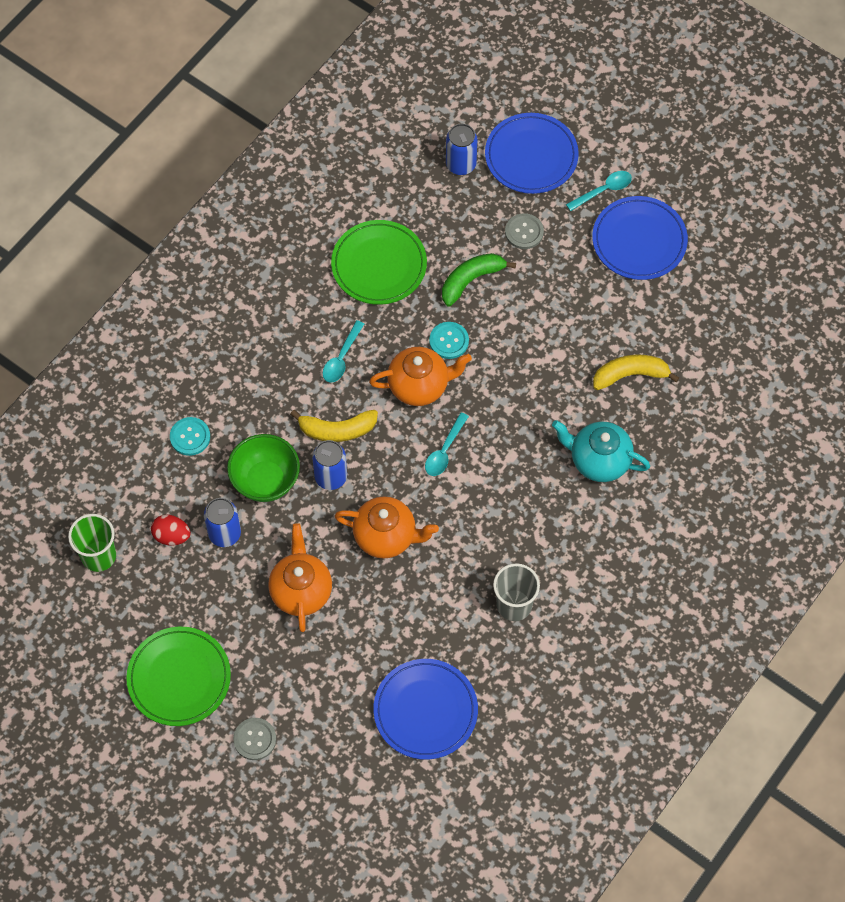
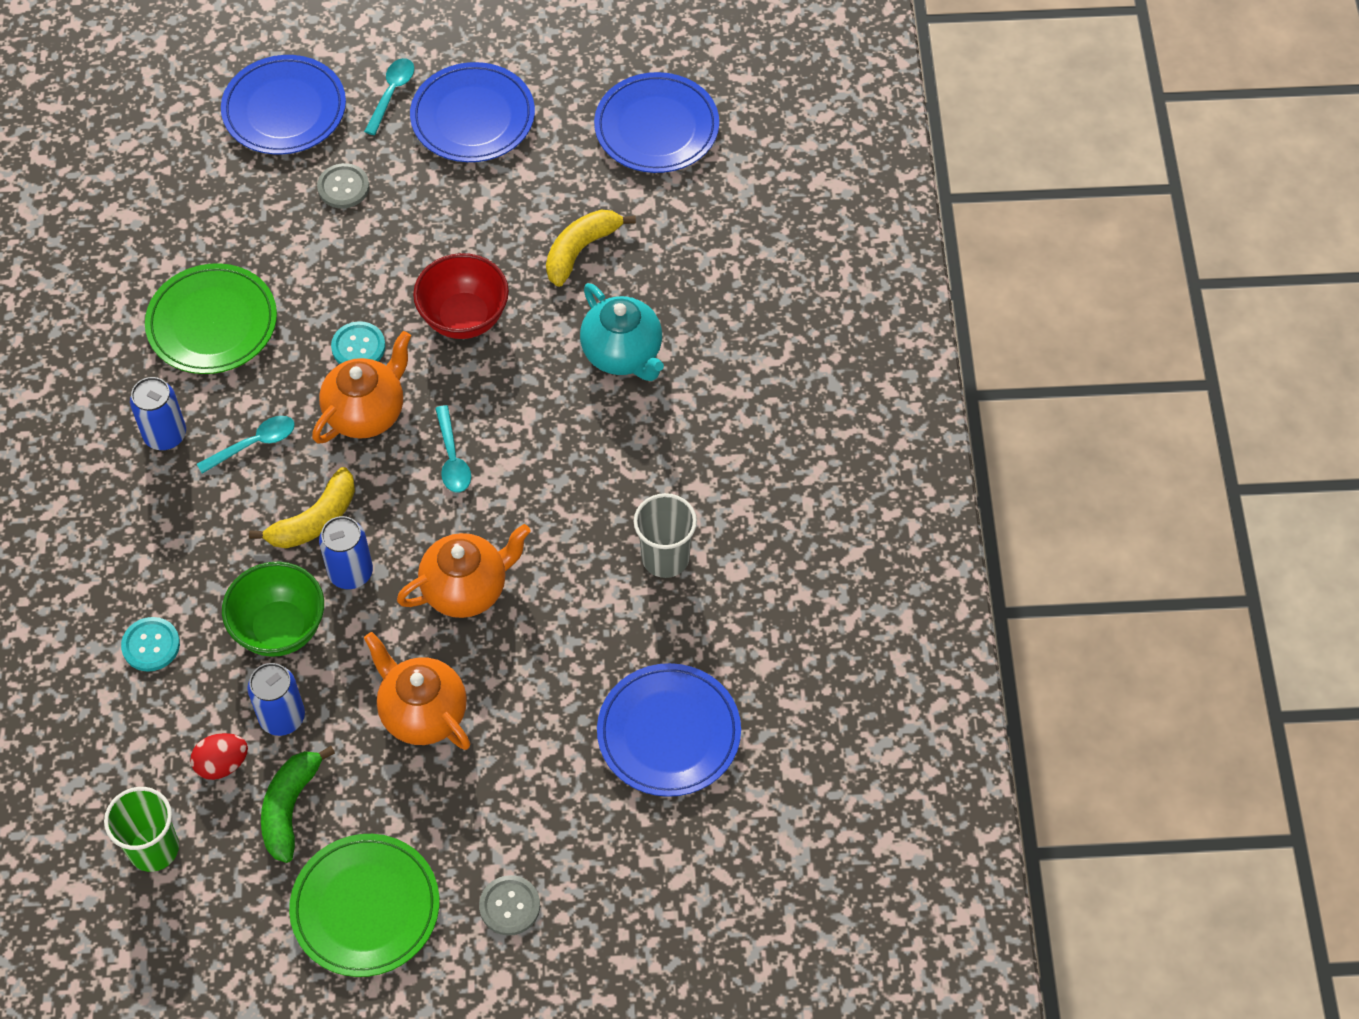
camera: 40 degrees left, 5 degrees down
(341, 358) = (254, 444): turquoise spoon -> turquoise spoon turned 105 degrees counterclockwise
(461, 164) = (214, 166): blue can -> blue can (165, 435)
(471, 280) = (328, 271): green banana -> green banana (290, 808)
(525, 368) = (464, 318): none -> red bowl
(598, 460) = (623, 354): turquoise teapot -> turquoise teapot turned 105 degrees counterclockwise
(746, 328) = (656, 127): none -> blue plate

